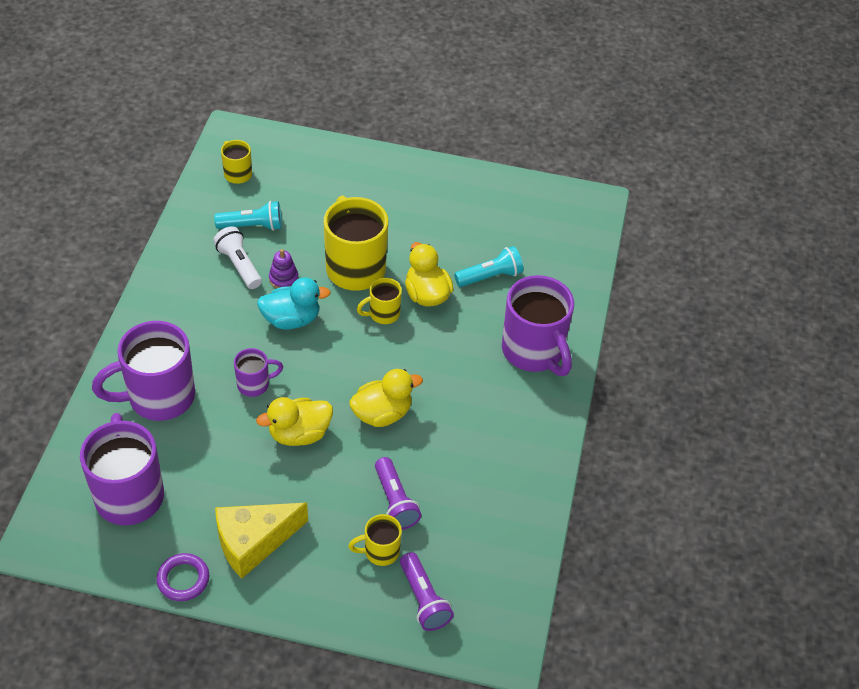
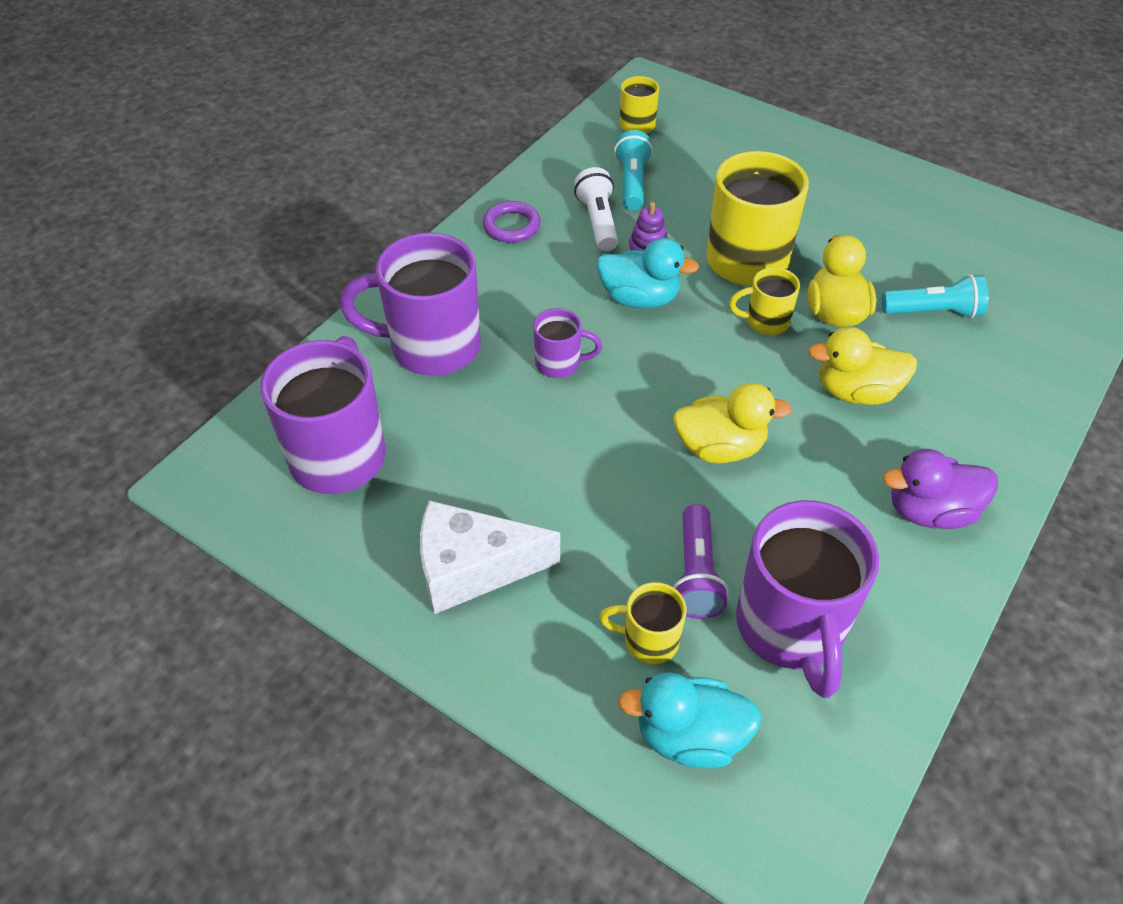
camera: 25 degrees right, 0 degrees up
(183, 579) = (356, 589): purple ring -> purple ring (511, 226)
(252, 226) = (632, 183): turquoise flashlight -> turquoise flashlight turned 105 degrees counterclockwise
(253, 542) = (472, 568): yellow cheese -> white cheese
(299, 434) = (594, 442): yellow duck -> yellow duck (856, 392)
(423, 599) = (689, 736): purple flashlight -> turquoise duck
(522, 418) = (930, 511): none -> purple duck
(534, 352) = (972, 425): purple mug -> purple mug (791, 628)

